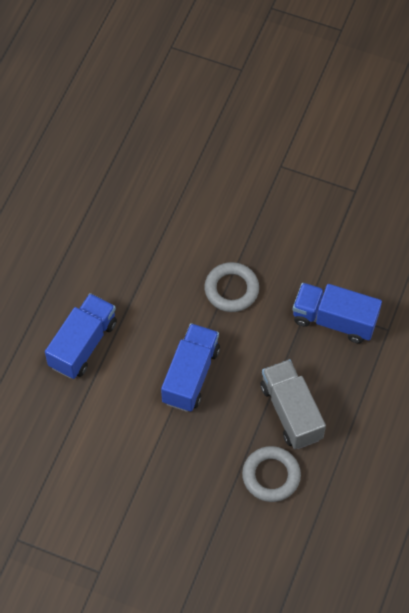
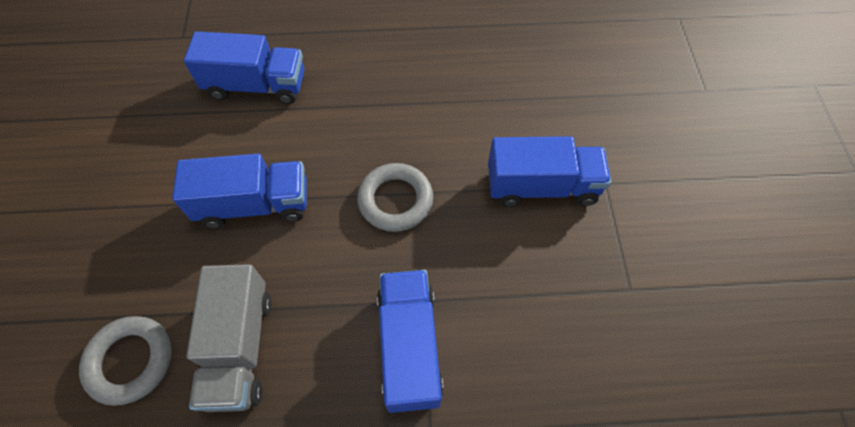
camera: 65 degrees right, 0 degrees up
(264, 202) = (541, 186): none -> blue truck
(291, 412) = (240, 347): grey truck -> grey truck turned 135 degrees clockwise

